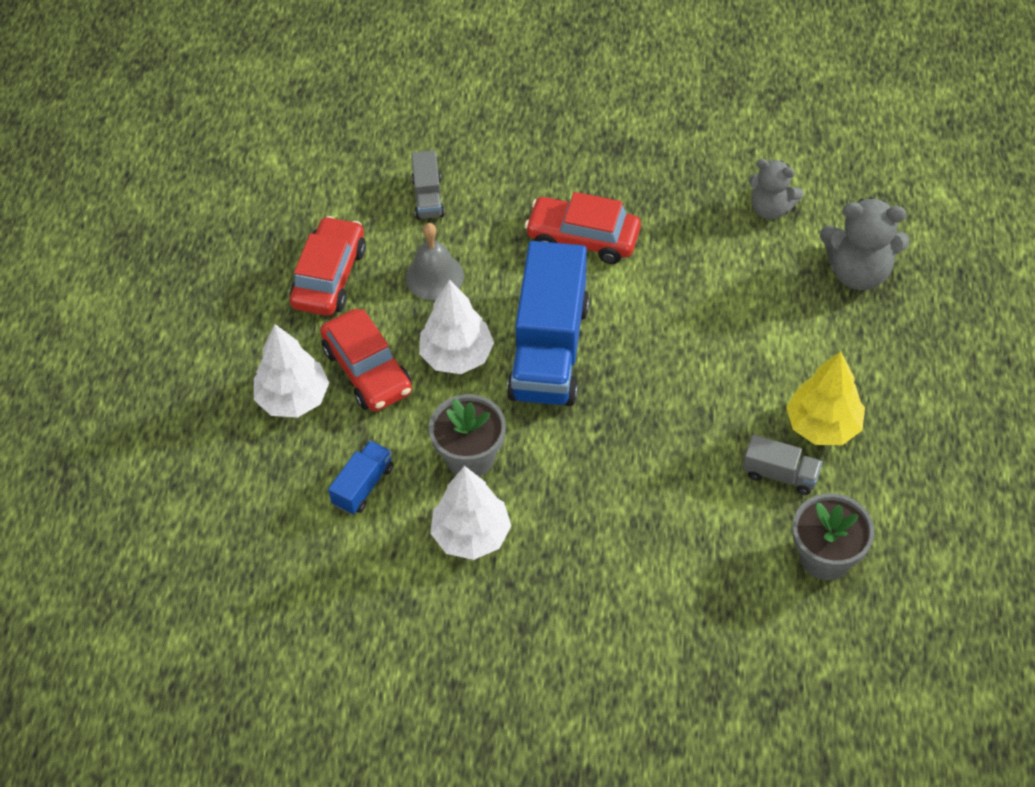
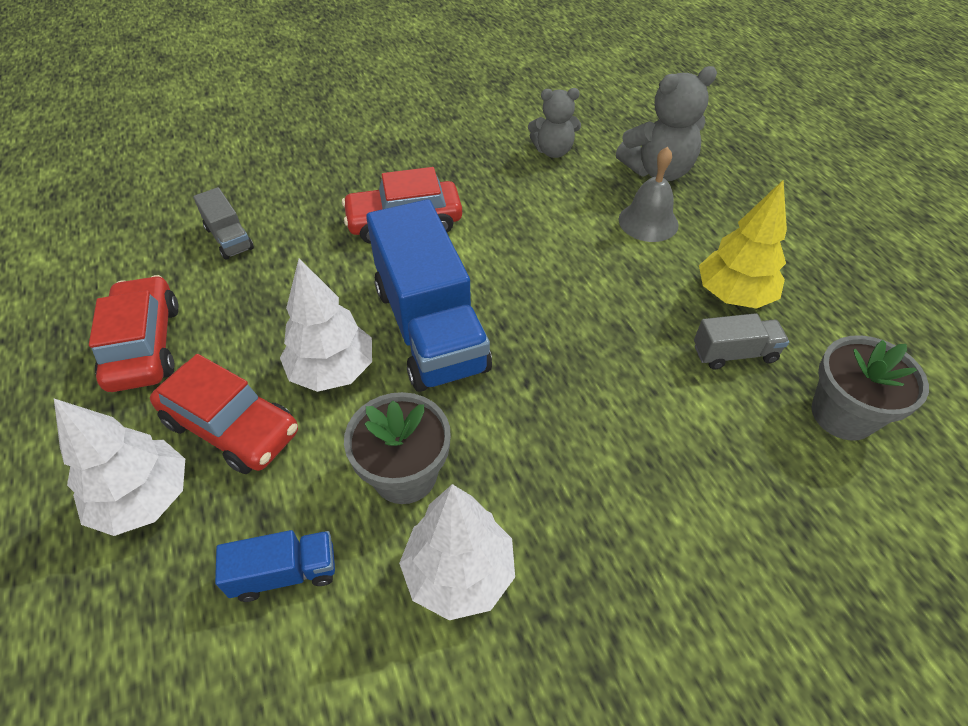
camera: 30 degrees left, 5 degrees down
(363, 486) = (285, 573): blue truck -> blue truck turned 75 degrees clockwise
(434, 276) = (269, 304): grey bell -> grey bell (648, 222)

